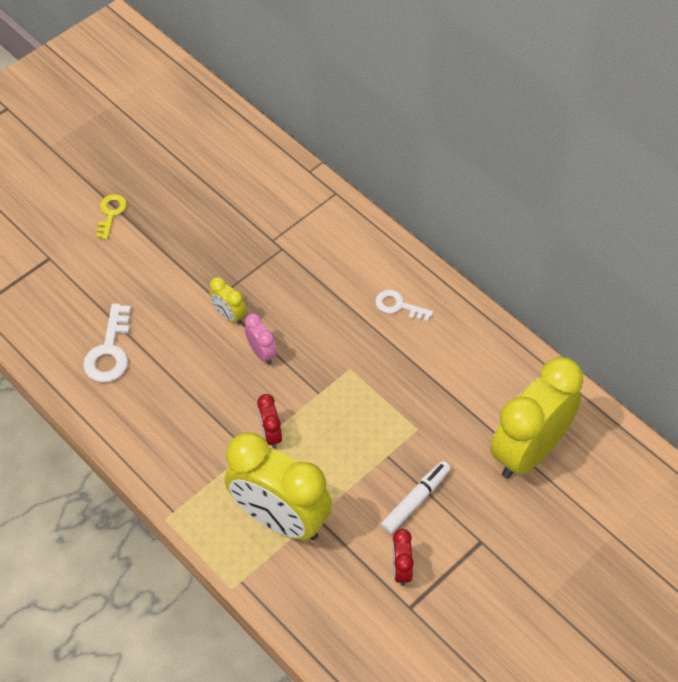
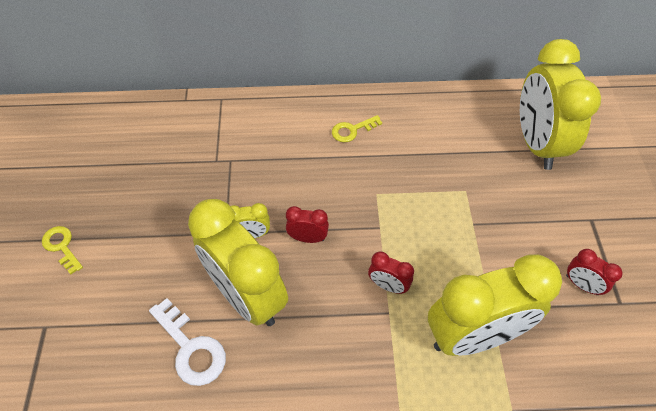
camera: 50 degrees left, 0 degrees up
(178, 352) = (247, 296): none -> yellow clock
(262, 353) = (307, 238): pink clock -> red clock
(398, 306) = (352, 130): white key -> yellow key
(415, 500) = (526, 234): white marker -> none

